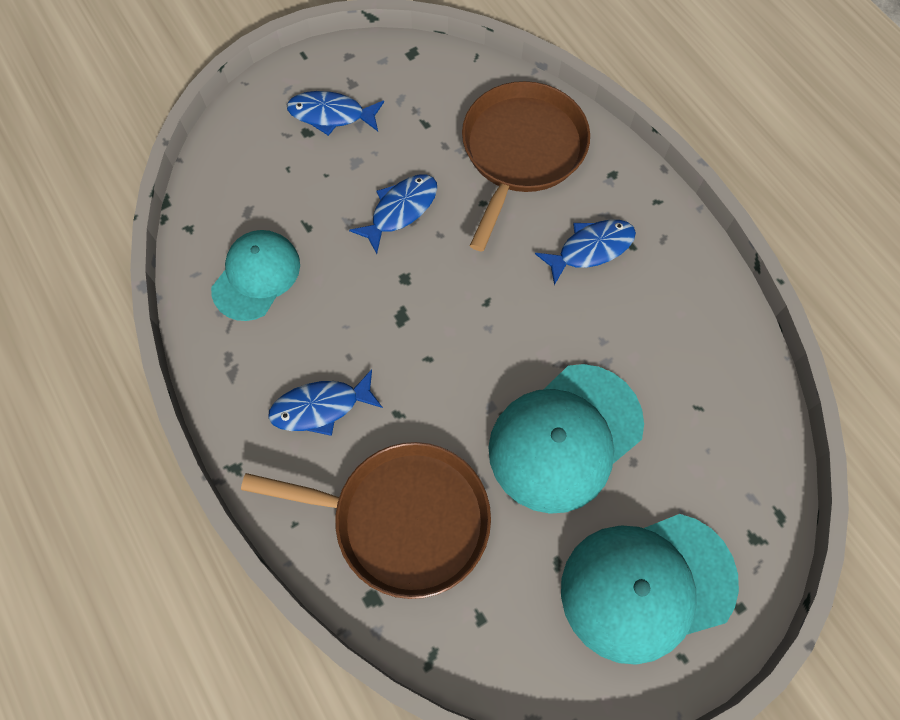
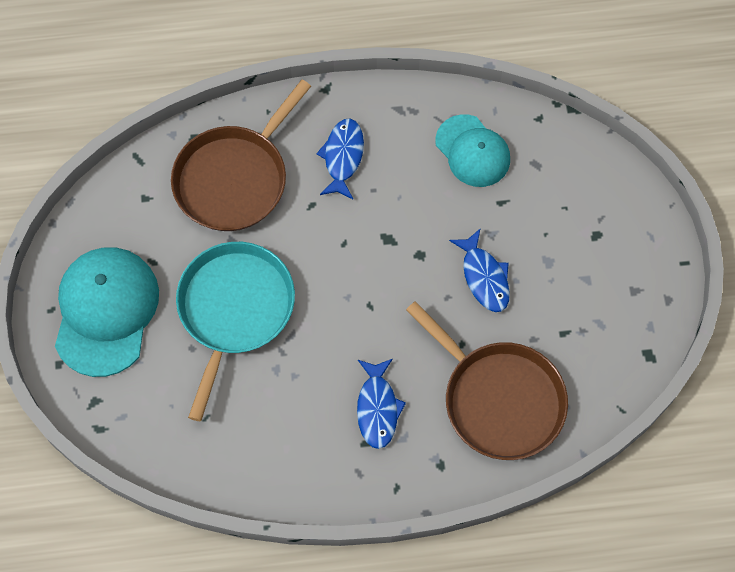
camera: 115 degrees right, 0 degrees up
(331, 115) = (606, 261): blue fish -> none
(565, 437) = (234, 310): turquoise cap -> turquoise pan

